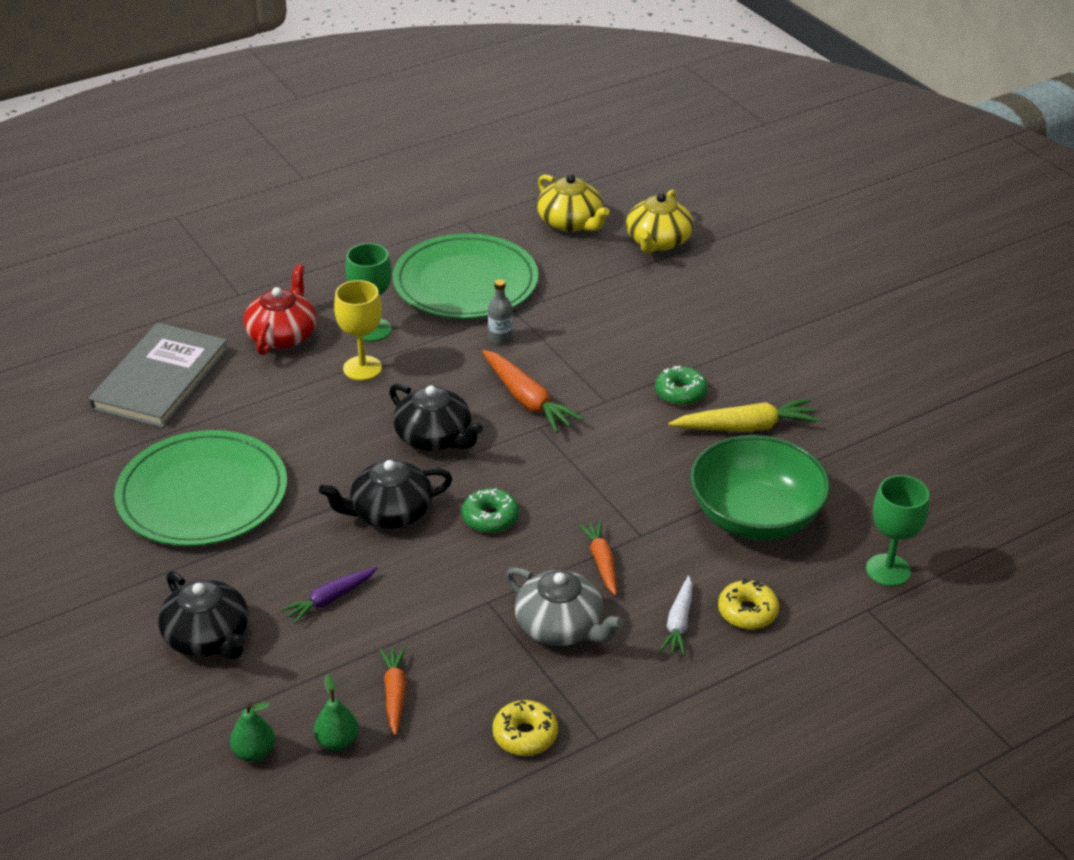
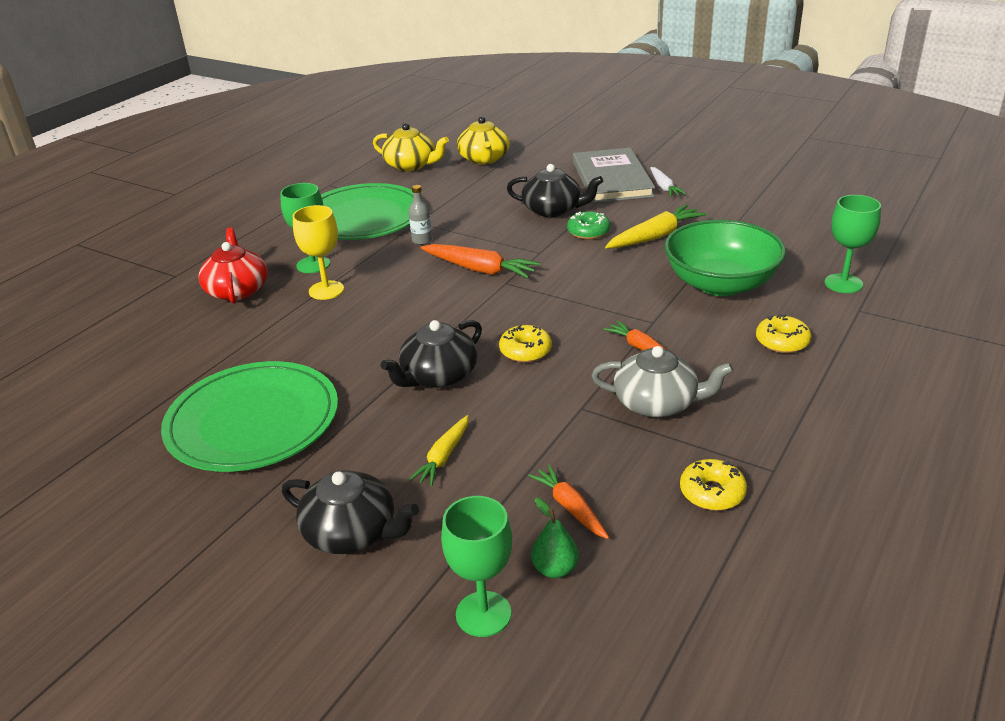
camera: 25 degrees left, 5 degrees down
(161, 379) = (145, 352): grey book -> grey book (612, 179)
(254, 752) = (483, 614): green pear -> green goblet
(330, 599) = (443, 457): purple carrot -> yellow carrot
(434, 437) = (428, 315): black teapot -> black teapot (553, 210)
(490, 518) = (525, 351): green donut -> yellow donut
(678, 623) = (742, 367): white carrot -> white carrot (664, 187)

